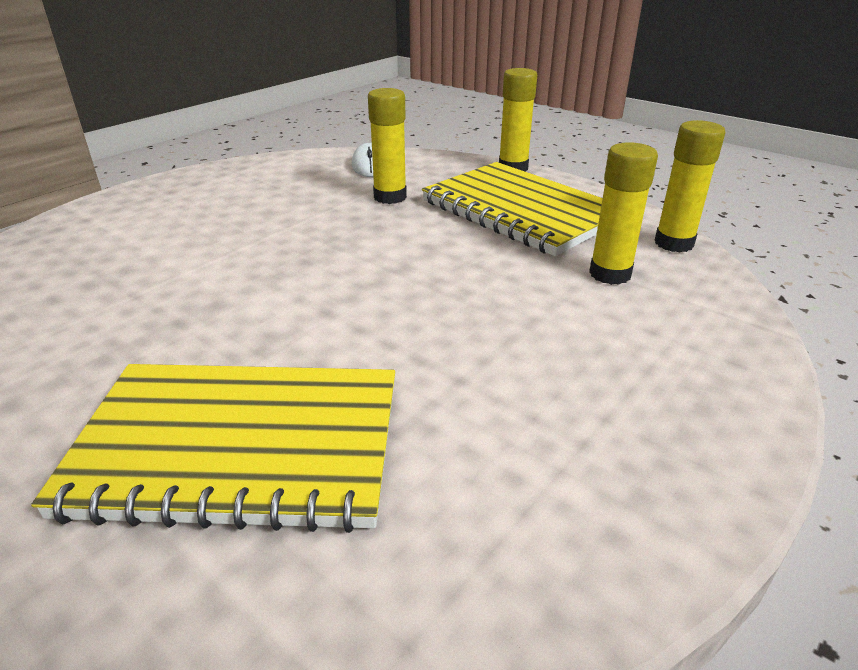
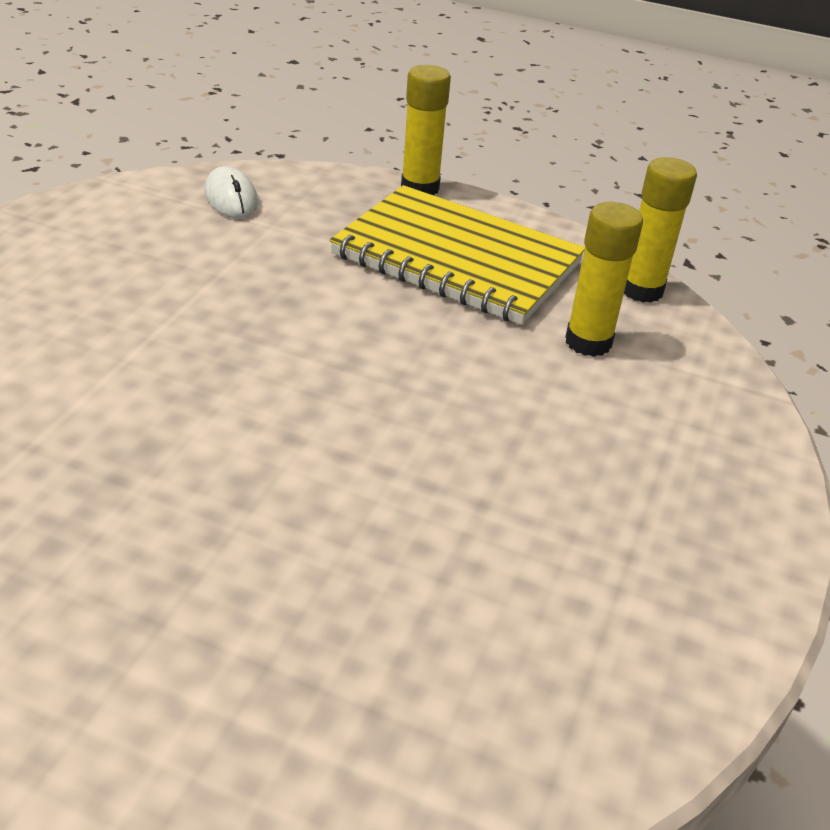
camera: 20 degrees left, 5 degrees up
(239, 447) = (288, 625): yellow notebook -> none
(390, 197) = (285, 251): yellow glue stick -> none

